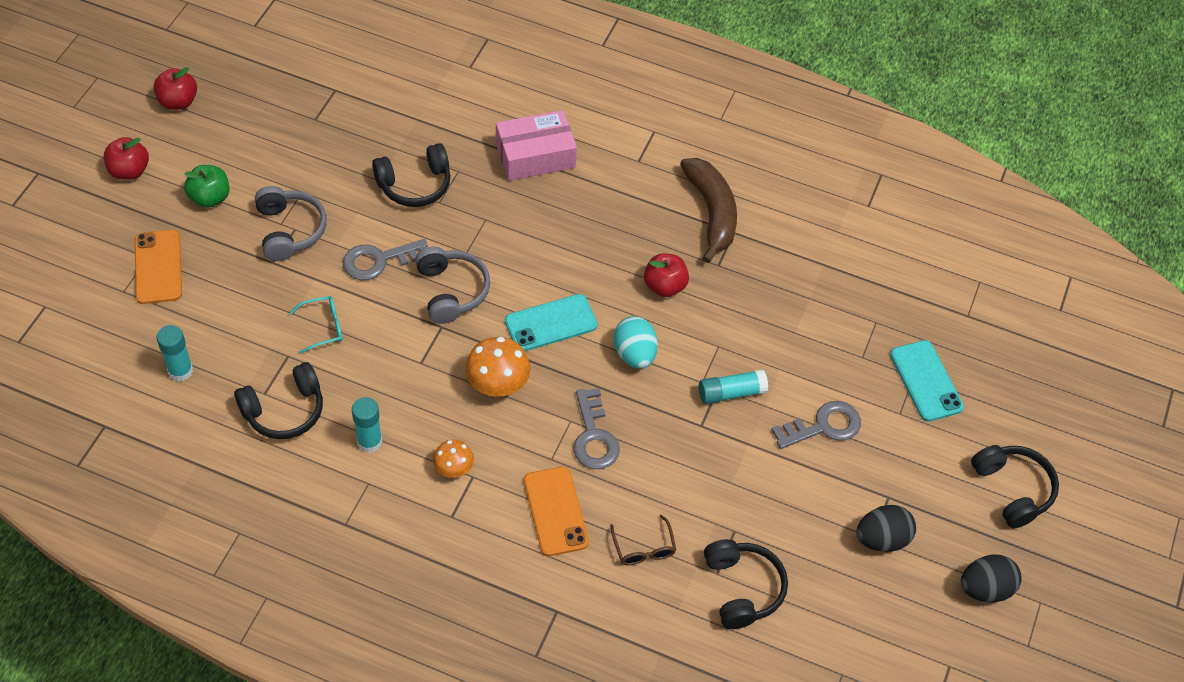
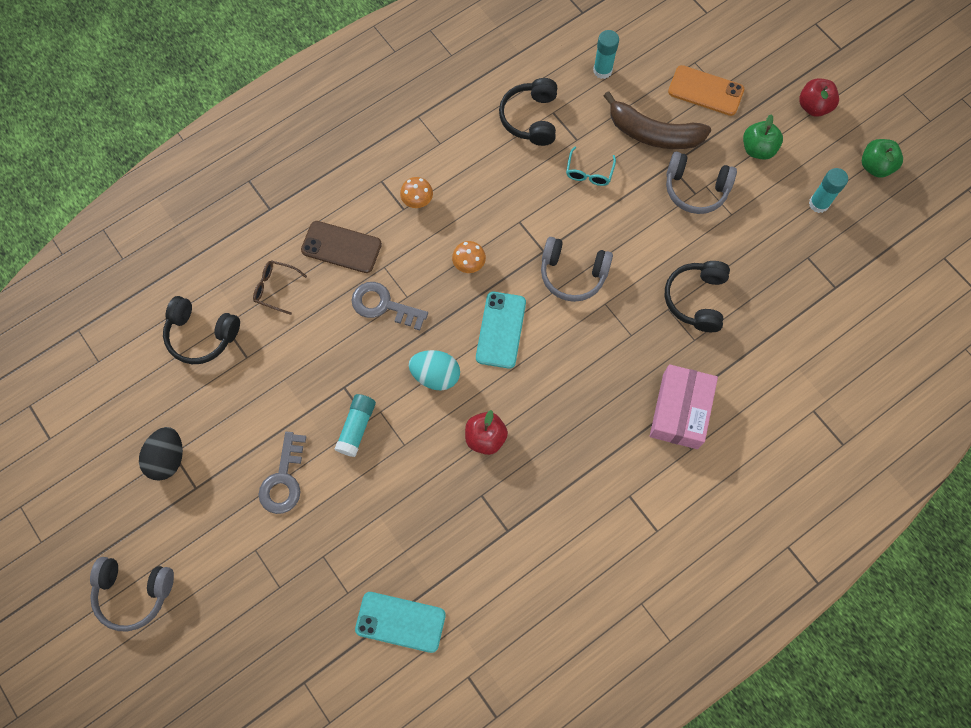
camera: 125 degrees right, 15 degrees up
(178, 101) = (875, 166): red apple -> green apple
(369, 442) = (472, 158): turquoise glue stick -> turquoise glue stick (818, 204)
(379, 260) = (631, 237): grey key -> none
(497, 384) = (469, 264): orange mushroom -> orange mushroom, size x0.61
(555, 511) = (341, 247): orange phone -> brown phone
(711, 213) = (538, 524): brown banana -> brown banana (653, 133)
(926, 381) = (268, 594): turquoise phone -> turquoise phone (400, 622)
(985, 588) = (79, 507): black egg -> none
(1012, 489) = (134, 592): black headphones -> grey headphones

